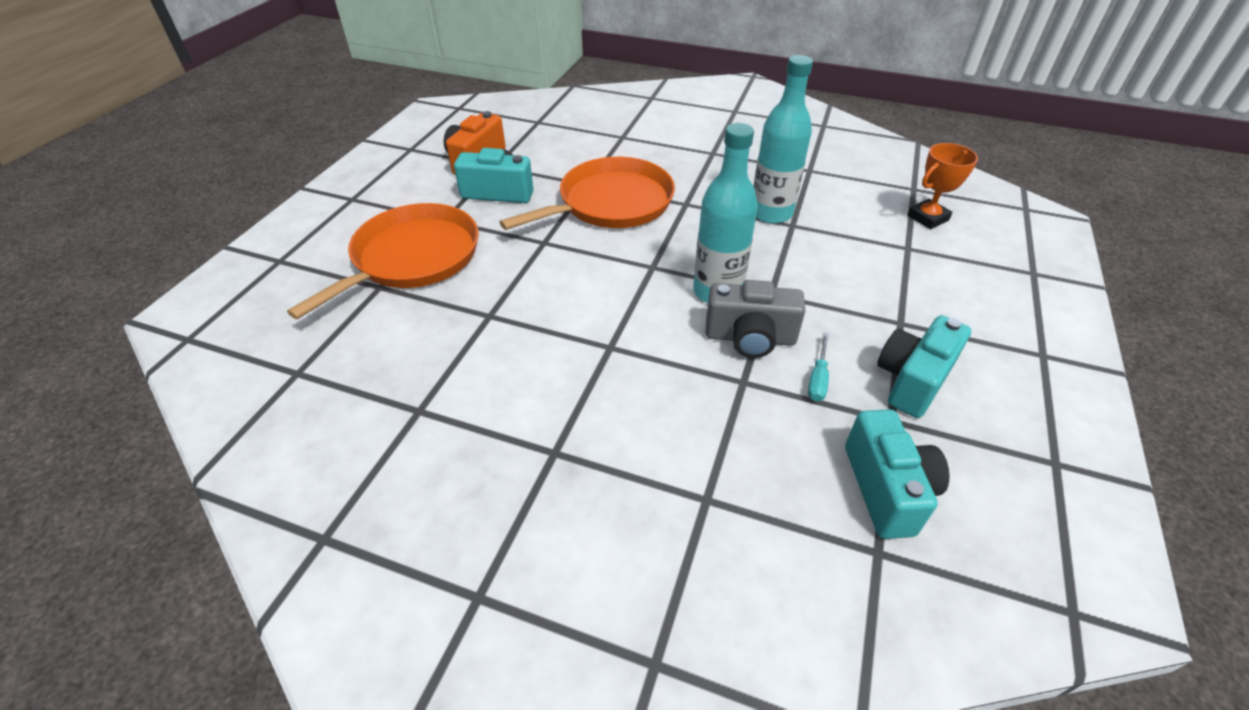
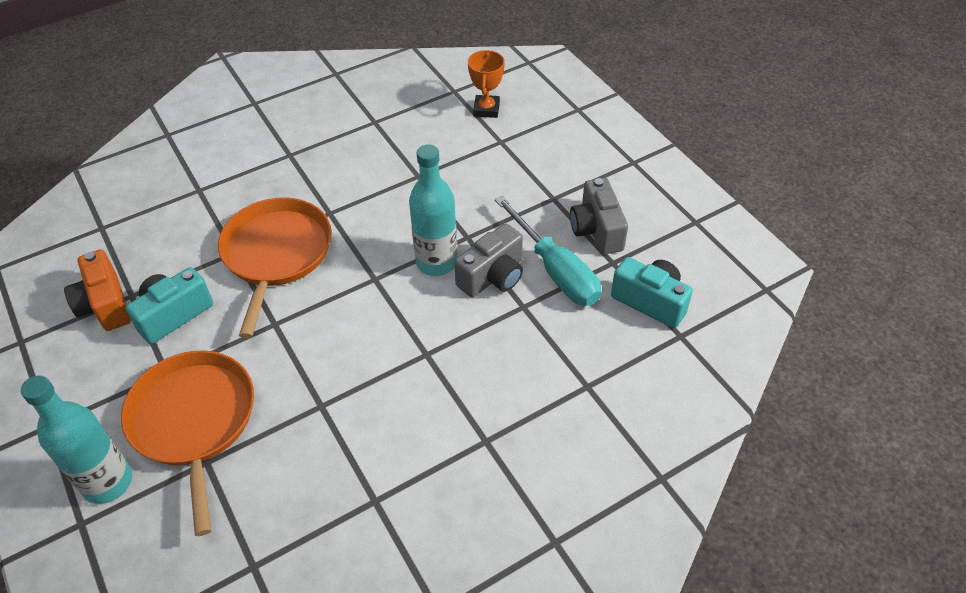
camera: 50 degrees left, 5 degrees up
(771, 213) = (394, 177): turquoise bottle -> turquoise bottle (107, 482)
(818, 379) = (555, 270): turquoise screwdriver -> turquoise screwdriver, size x2.34
(912, 380) = (596, 230): turquoise camera -> grey camera

